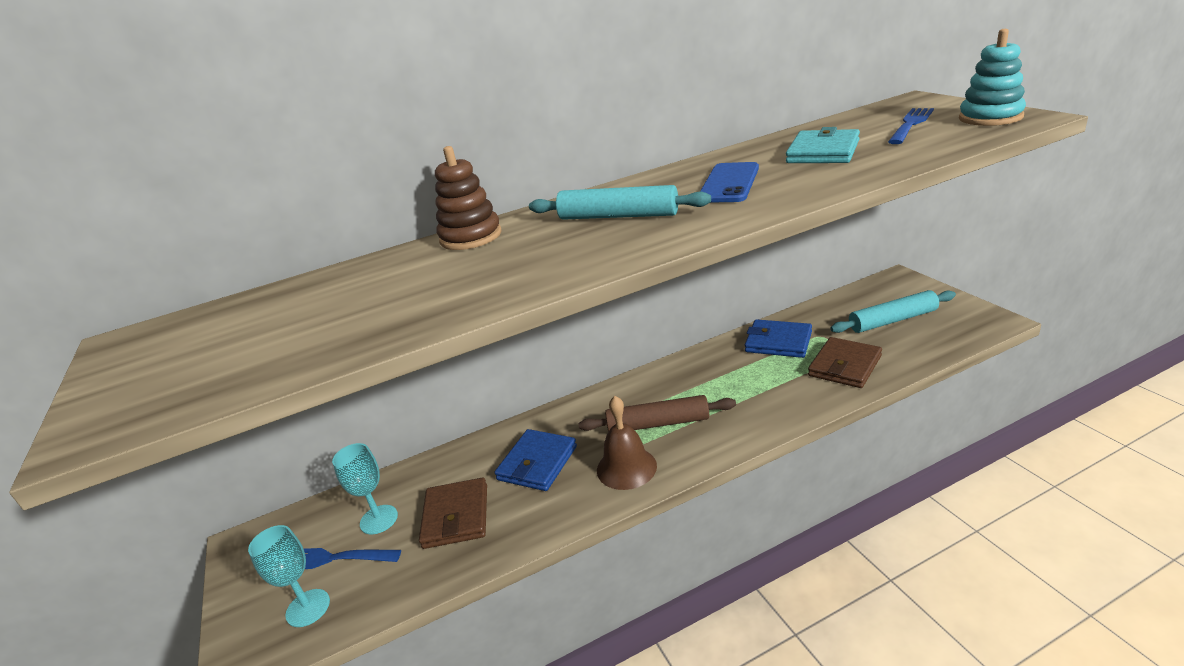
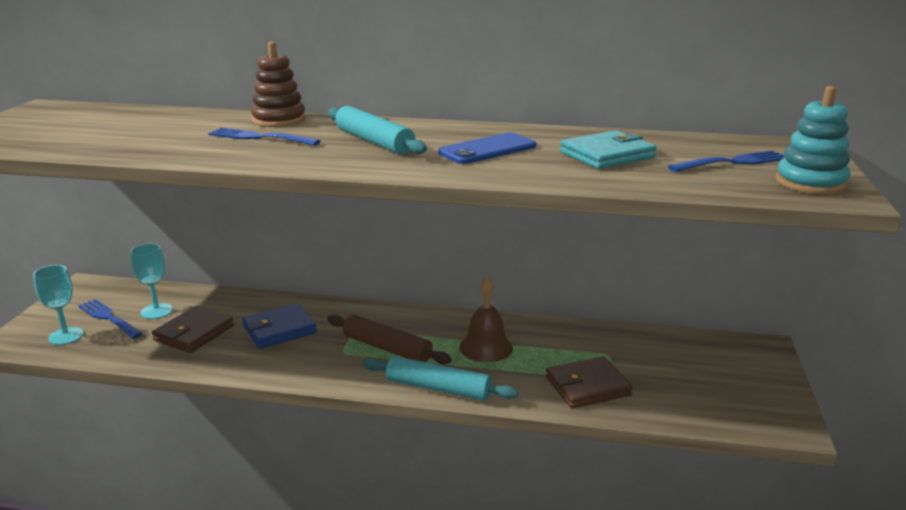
camera: 30 degrees right, 5 degrees down
(498, 258) = (260, 137): none -> blue fork
(626, 468) = (324, 363): brown bell -> brown bell (486, 347)
(778, 342) = (566, 341): blue wallet -> none
(892, 320) = (693, 376): turquoise rolling pin -> turquoise rolling pin (438, 388)

